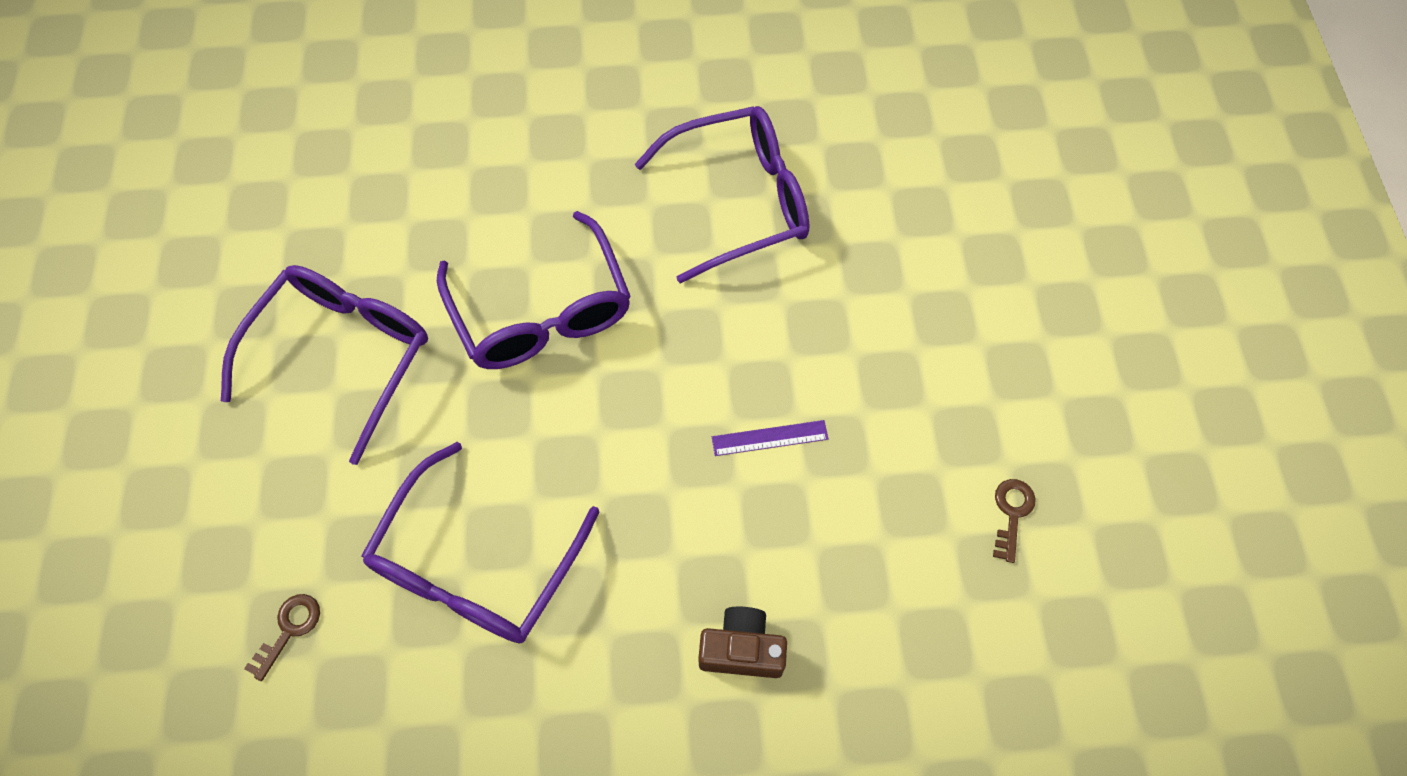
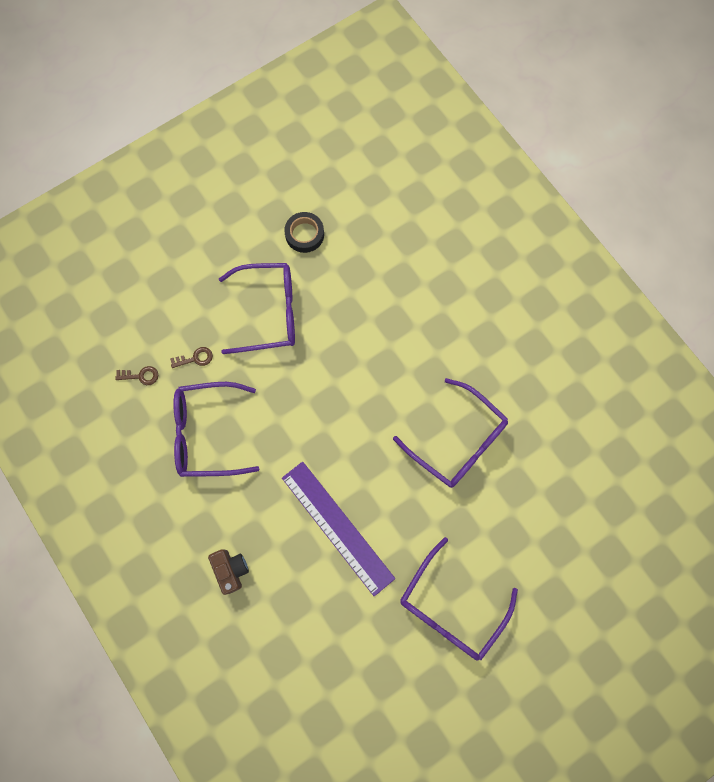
camera: 60 degrees right, 10 degrees up
(257, 236) = (304, 234): none -> black tape
(542, 311) = (341, 384): purple glasses -> purple glasses (451, 607)
(770, 438) = (337, 527): purple ruler -> purple ruler, size x2.42
(1012, 513) = (363, 664): brown key -> brown key (195, 358)

